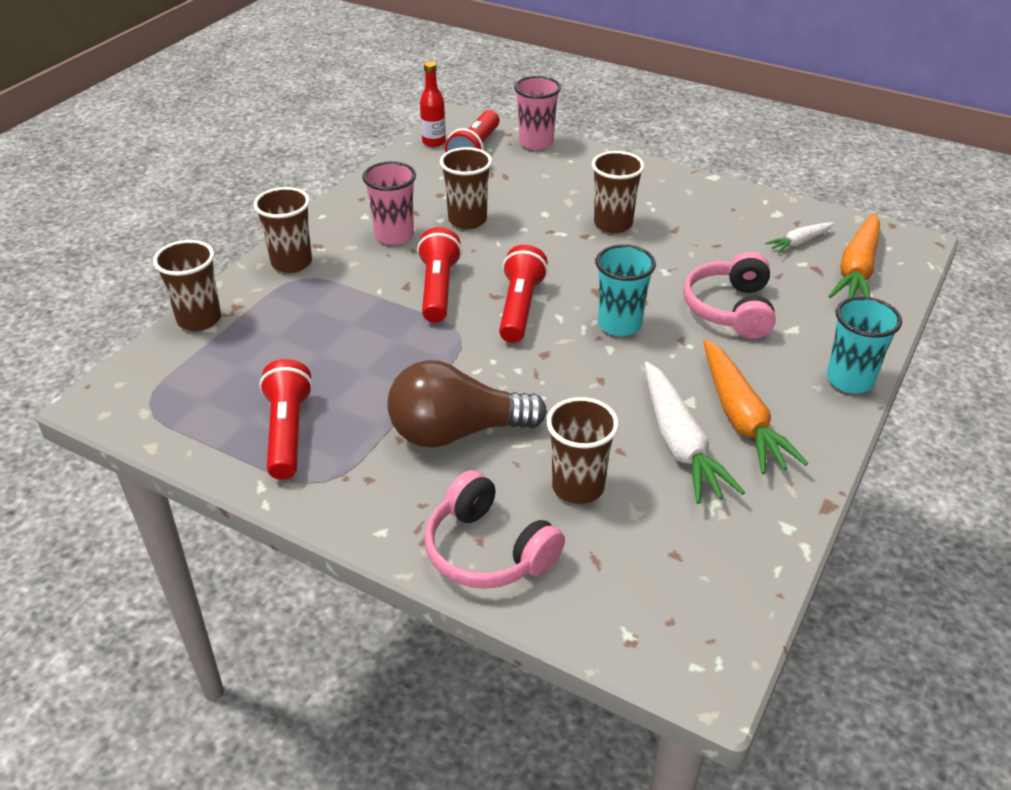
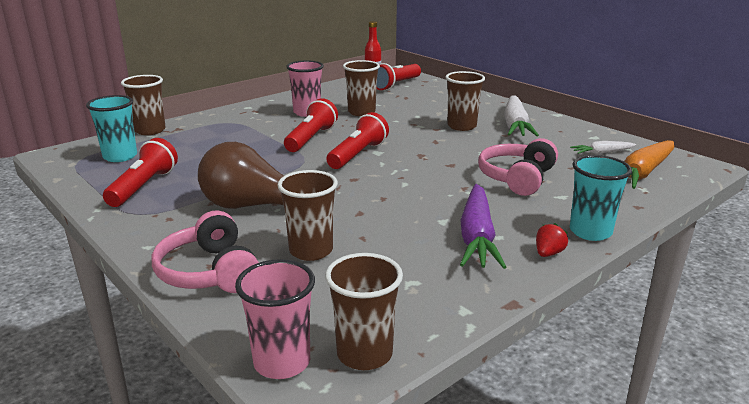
camera: 20 degrees right, 15 degrees down
(291, 263) = (231, 115): brown cup -> brown cup (364, 354)
(536, 143) = (440, 86): pink cup -> pink cup (282, 362)
(619, 324) = (423, 173): turquoise cup -> turquoise cup (120, 156)
(680, 443) = (413, 242): white carrot -> white carrot (515, 125)
(741, 417) = (477, 237): orange carrot -> purple carrot
(825, 424) = (548, 253): none -> red strawberry

